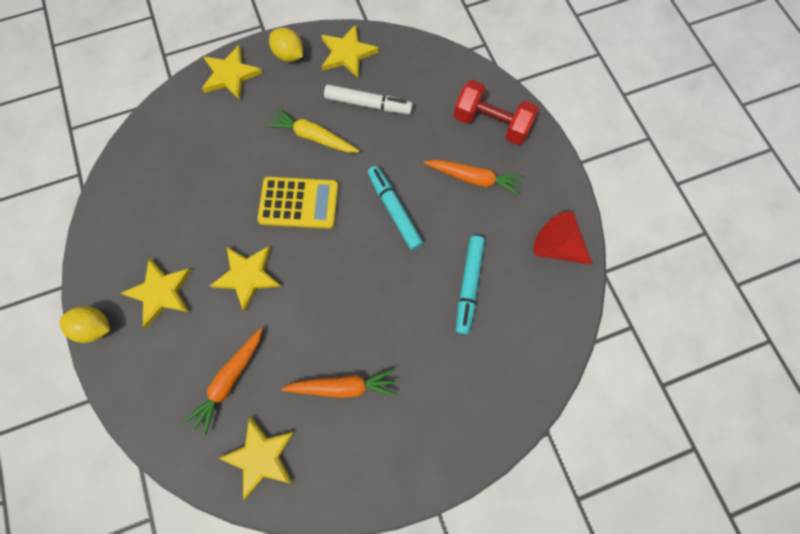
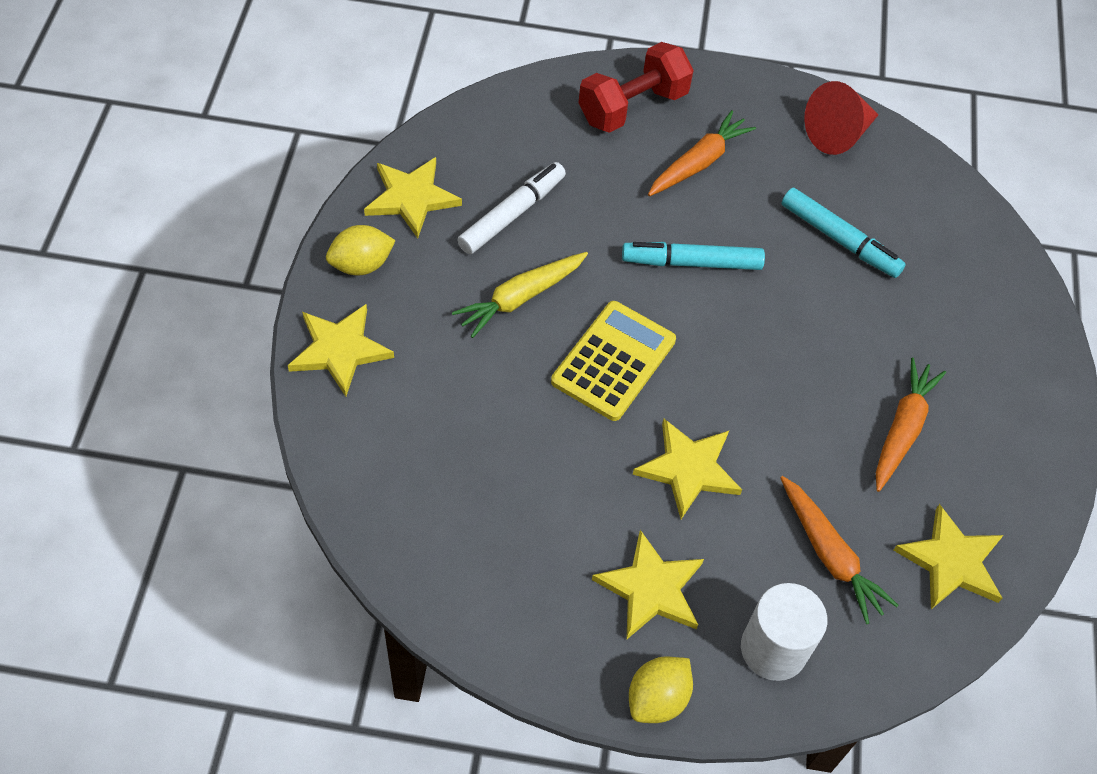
camera: 65 degrees left, 15 degrees down
(153, 375) = (773, 649): none -> white cylinder

